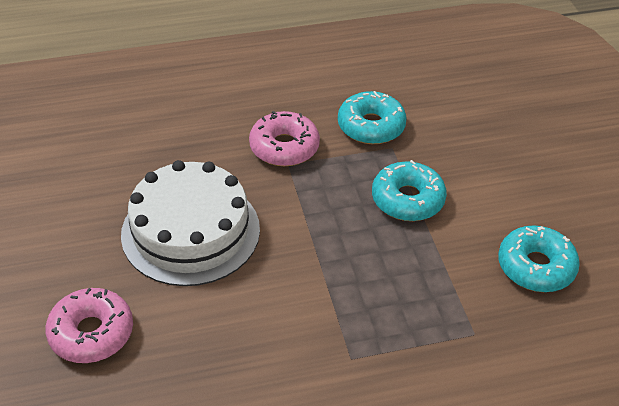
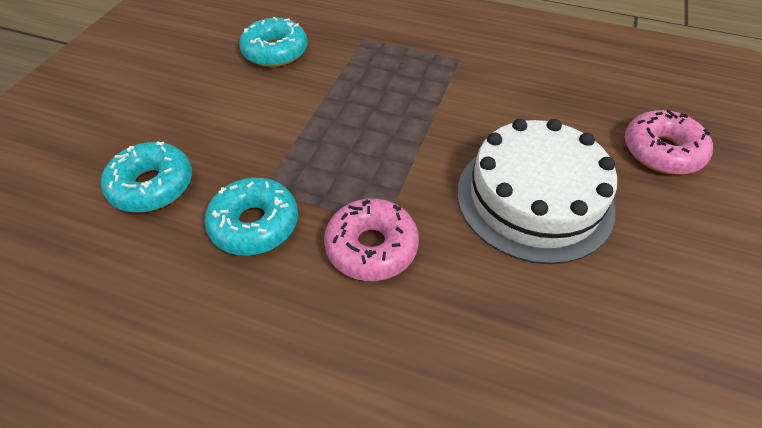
camera: 145 degrees left, 5 degrees up
(407, 199) = (307, 134): turquoise donut -> turquoise donut (152, 186)

